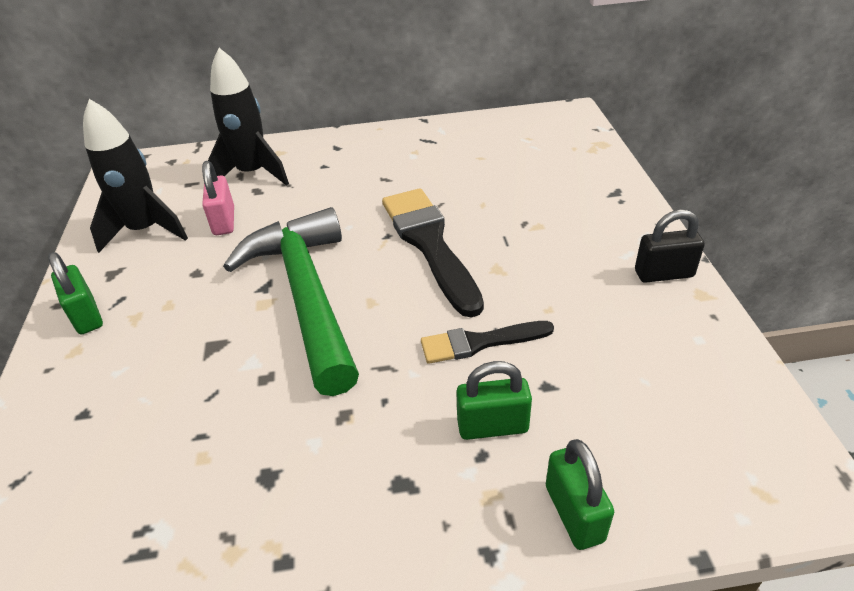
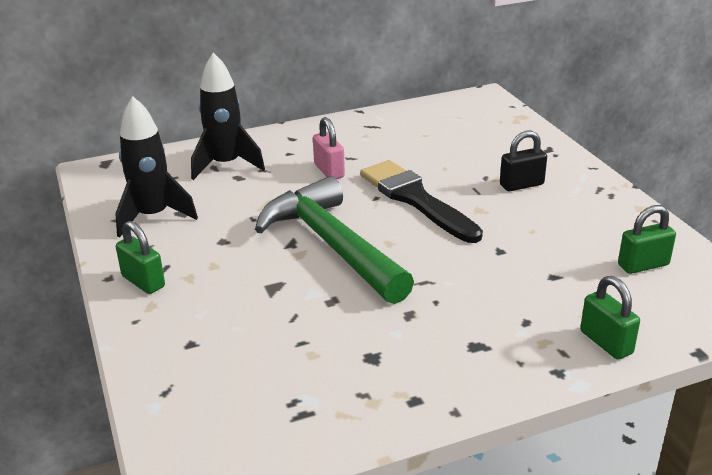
camera: 15 degrees left, 10 degrees down
(224, 221) = (223, 202): pink padlock -> pink padlock (329, 171)
(480, 342) = (490, 257): black brush -> none
(492, 426) = (525, 304): green padlock -> green padlock (643, 265)
(664, 274) = (608, 198): black padlock -> black padlock (521, 185)

